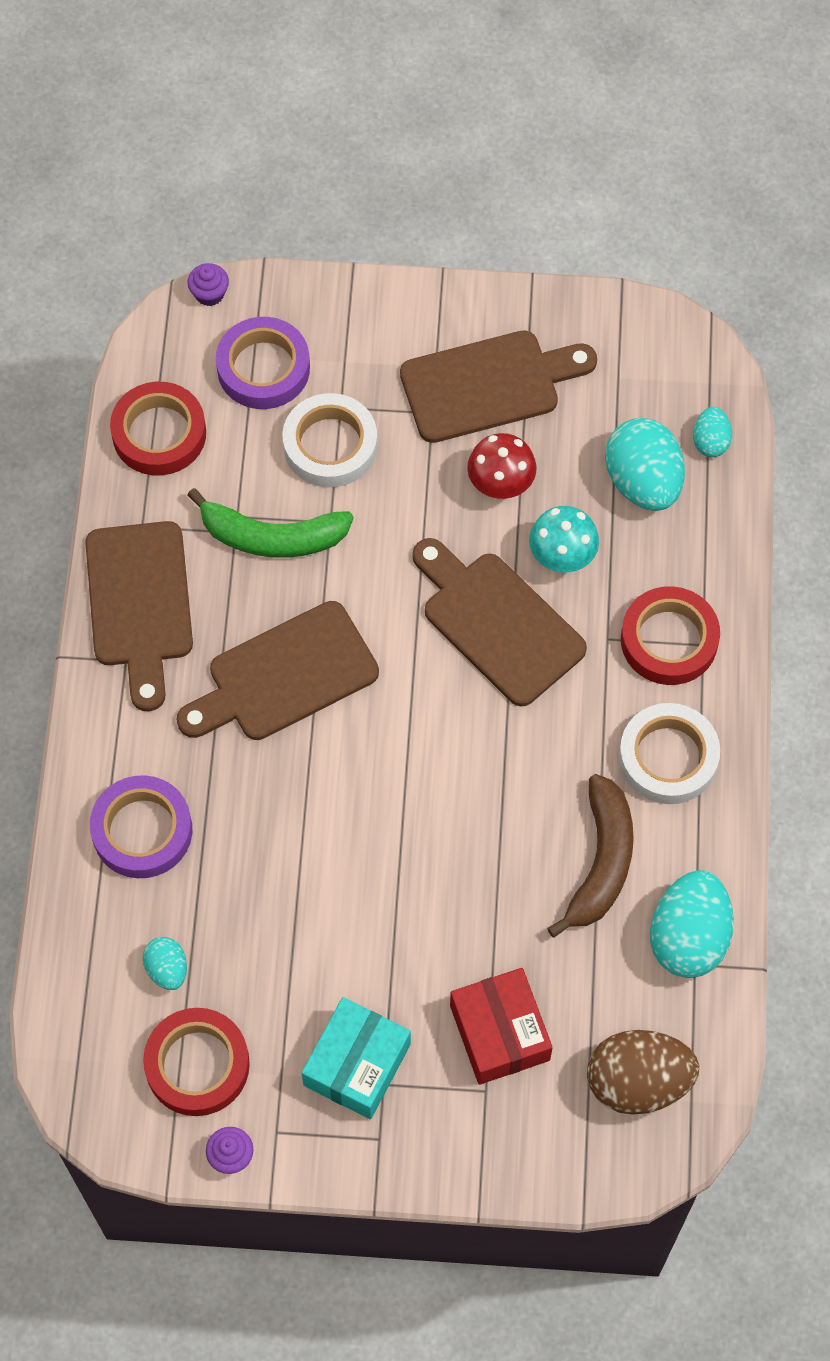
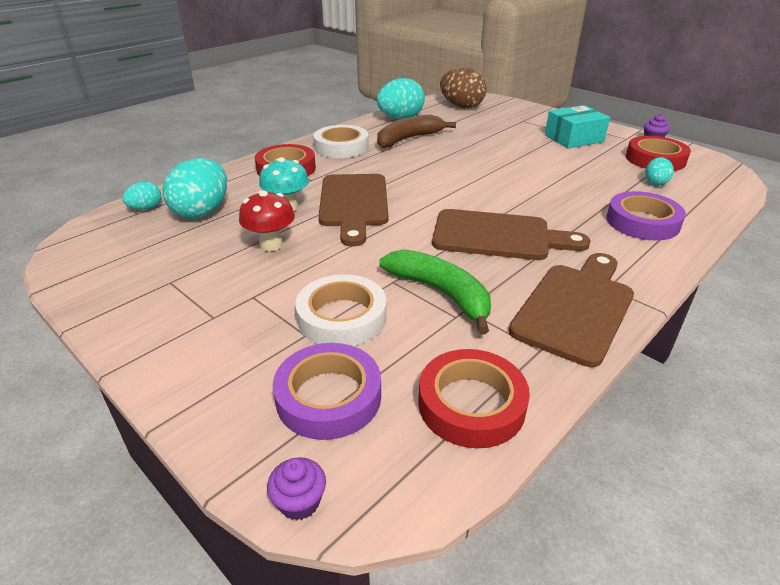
camera: 140 degrees left, 30 degrees down
(488, 385) = (198, 289): brown cutting board -> none
(499, 1033) = (502, 126): red box -> none

